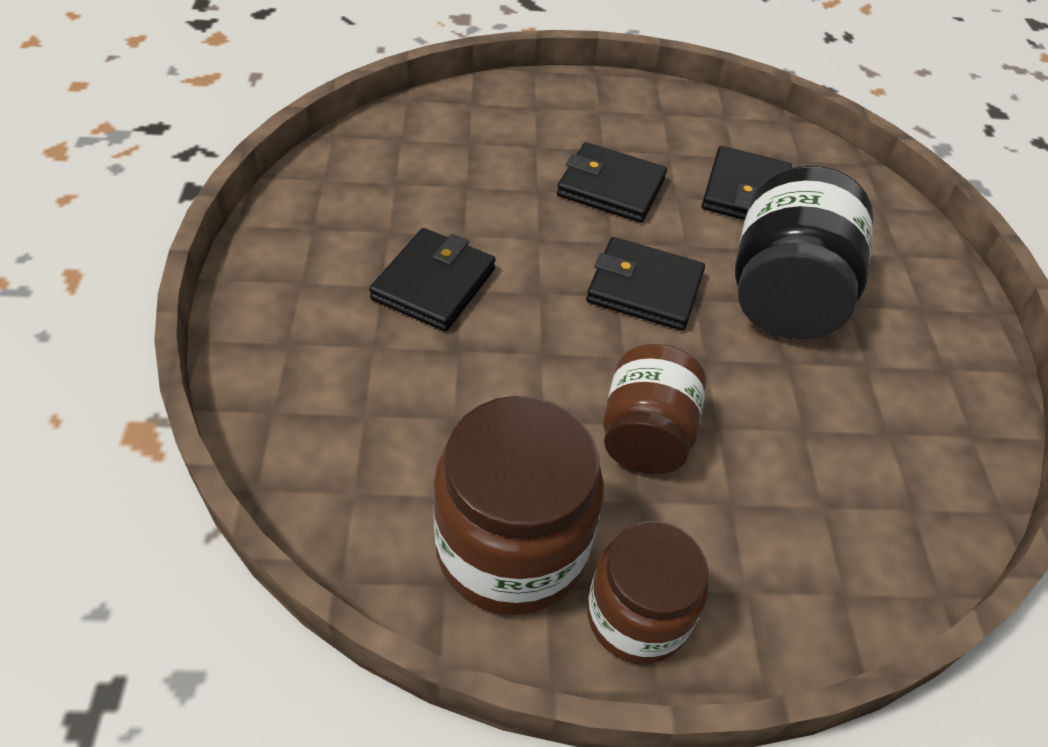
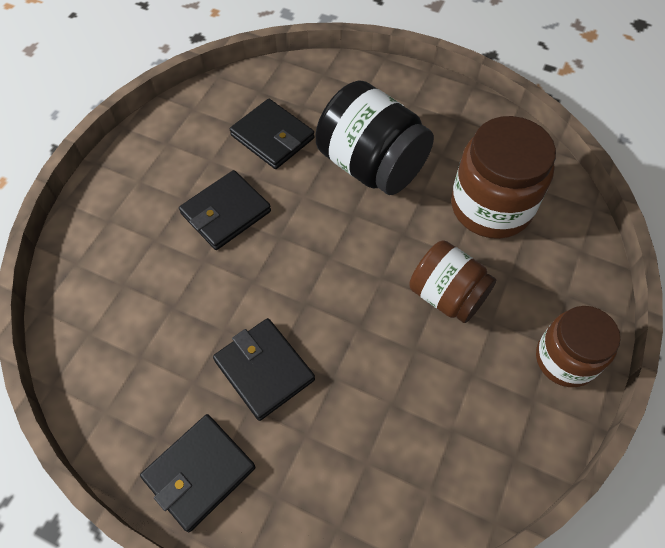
camera: 60 degrees left, 10 degrees up
(511, 547) = (501, 408): brown jar -> brown jar (491, 206)
(644, 288) = (330, 238): black wallet -> black wallet (199, 473)

